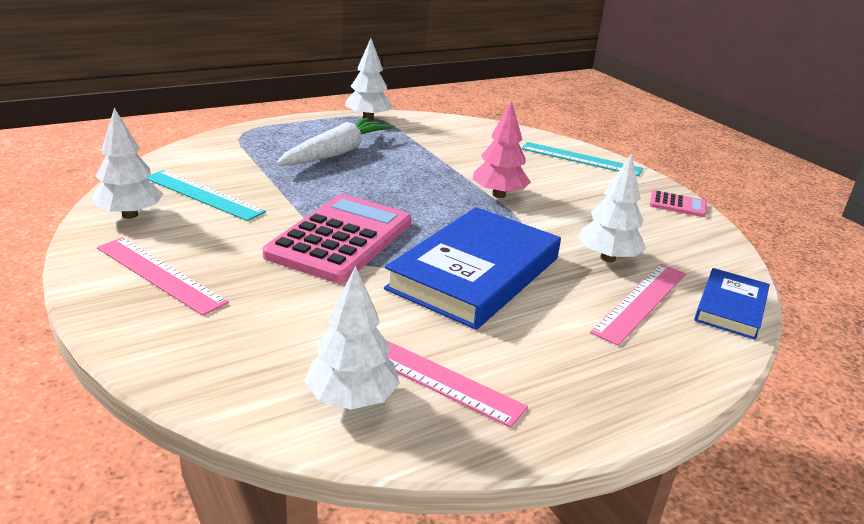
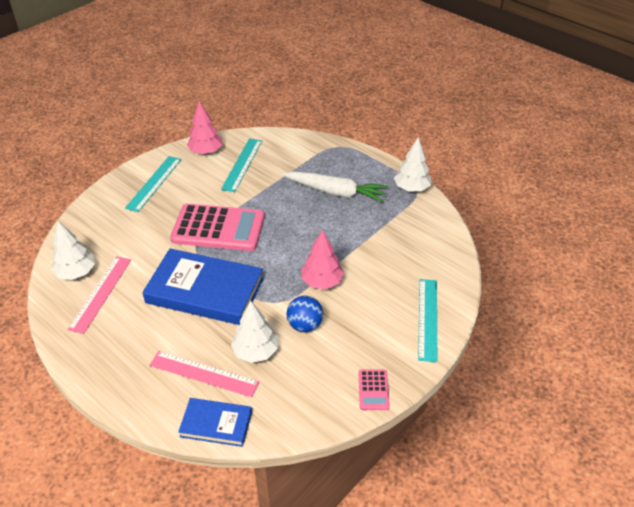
camera: 75 degrees right, 15 degrees up
(130, 215) = (206, 152): white tree -> pink tree
(159, 274) = (154, 183): pink ruler -> turquoise ruler
(570, 219) = (305, 325): none -> blue ball

